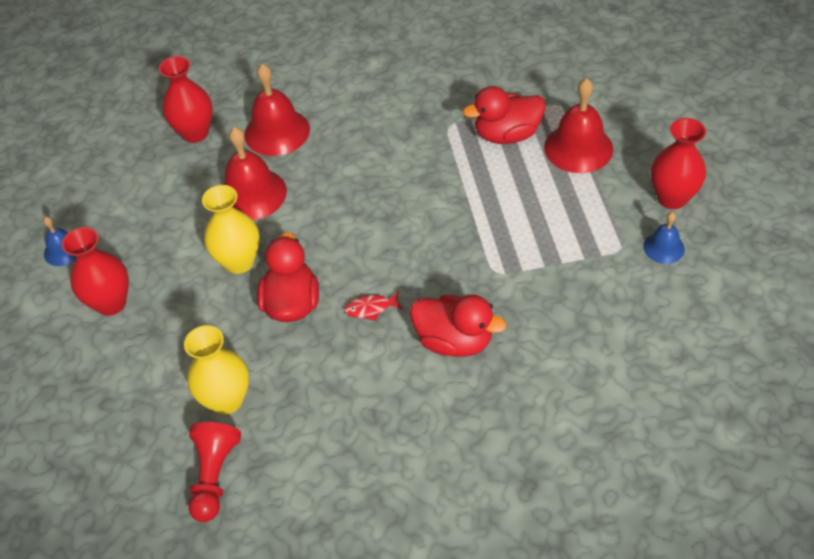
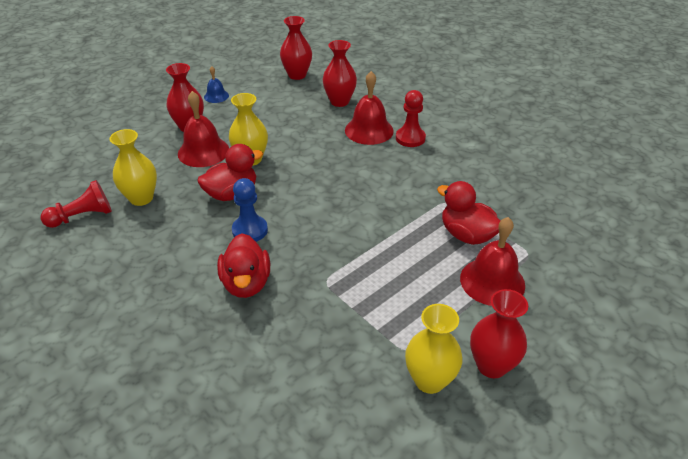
camera: 55 degrees right, 10 degrees down
(95, 149) = (297, 75): none -> red vase
(252, 194) = (309, 142): red bell -> red bell (203, 151)
(322, 104) = (410, 138): none -> red pawn
(371, 308) = (250, 230): red fish -> blue pawn
(663, 247) = (429, 380): blue bell -> yellow vase

